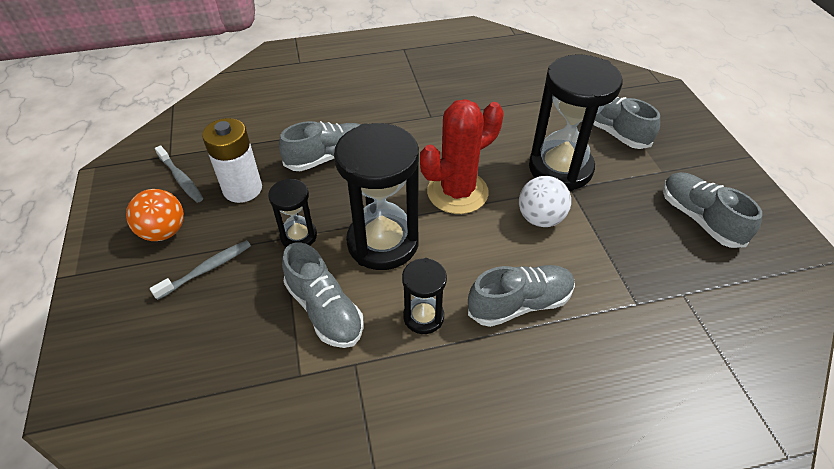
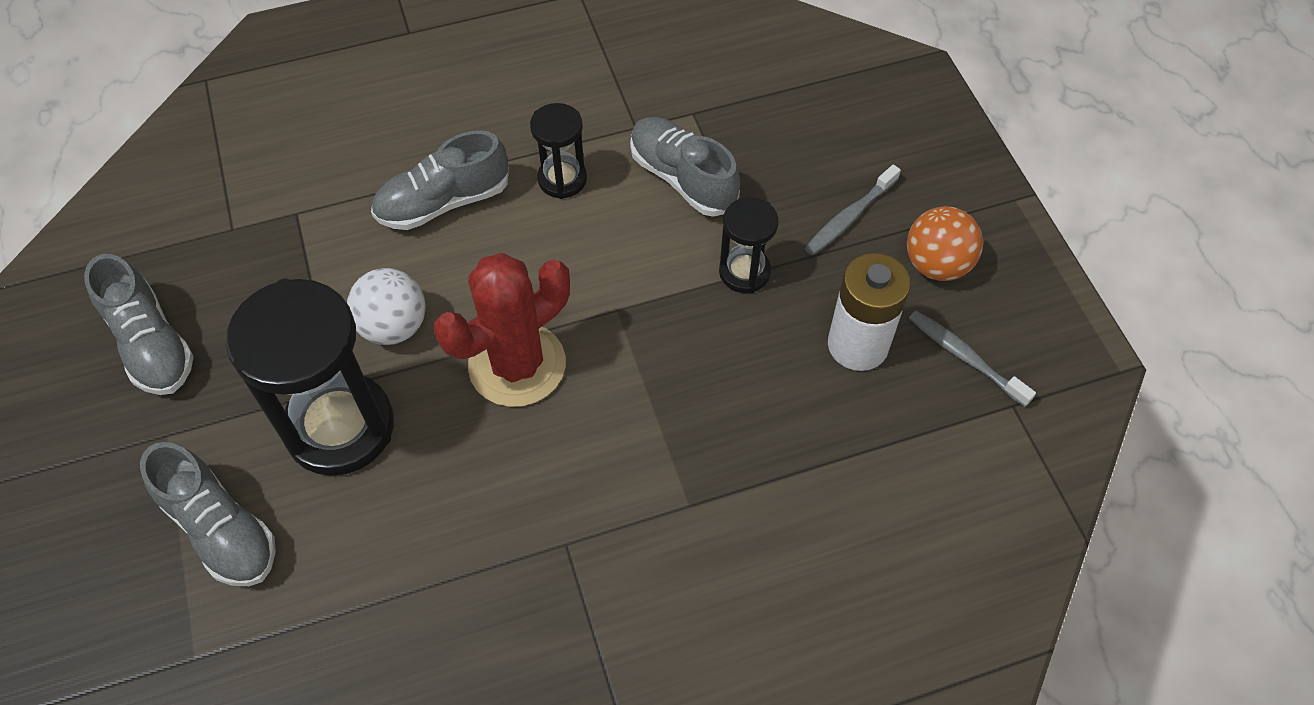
camera: 175 degrees right, 10 degrees up
(329, 157) = (739, 422): grey shoe -> none
(383, 242) = (624, 271): black hourglass -> none

